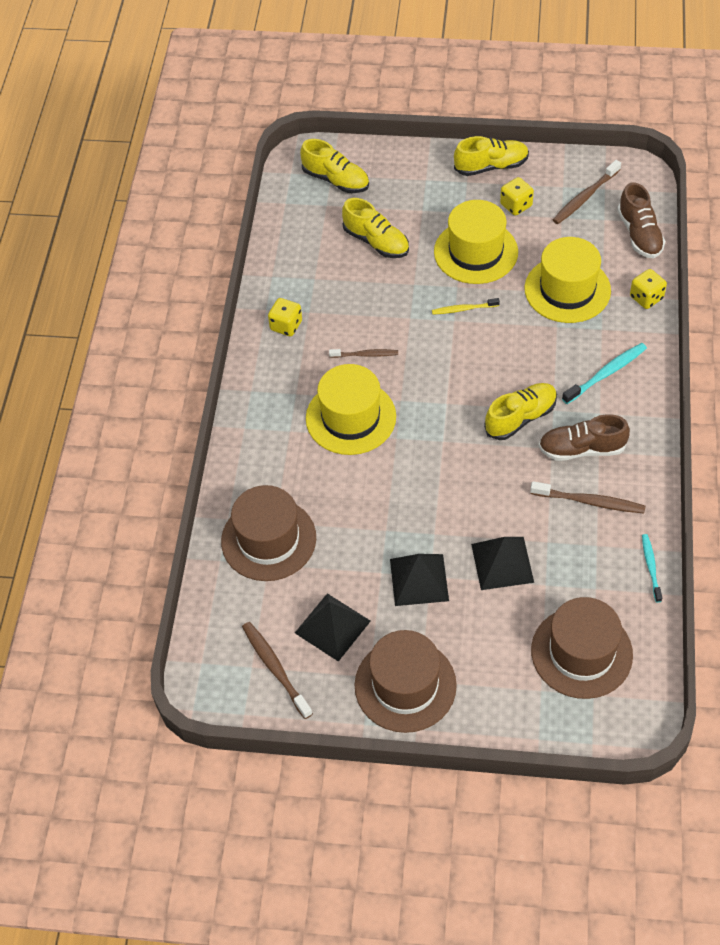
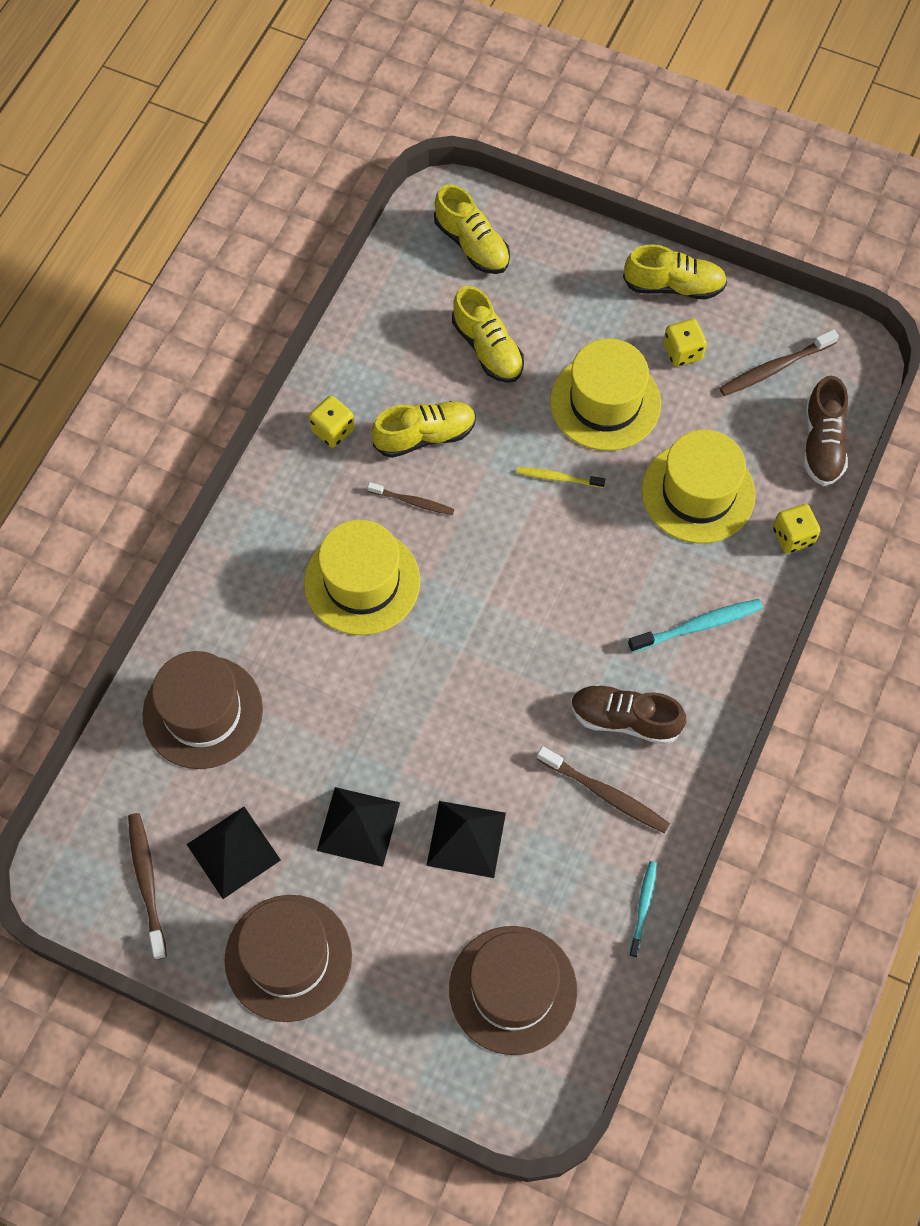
camera: 15 degrees right, 10 degrees up
(520, 418) = (567, 651): yellow shoe -> yellow shoe (425, 436)

